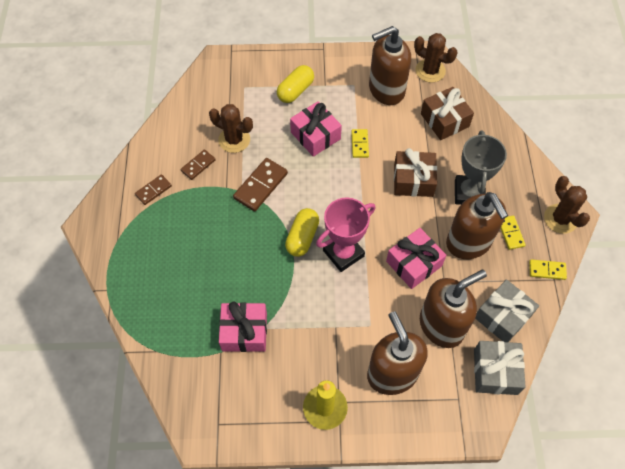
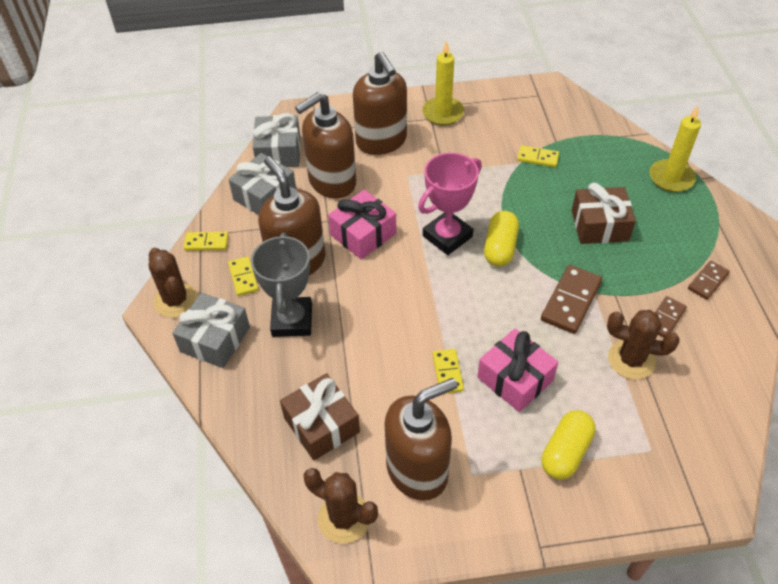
camera: 175 degrees right, 10 degrees down
(132, 292) = (671, 178): none -> yellow candle
(244, 332) = (537, 158): pink gift -> yellow domino
(413, 180) = (367, 329): brown gift -> brown gift (599, 225)
(524, 184) = (215, 339): none -> grey gift

